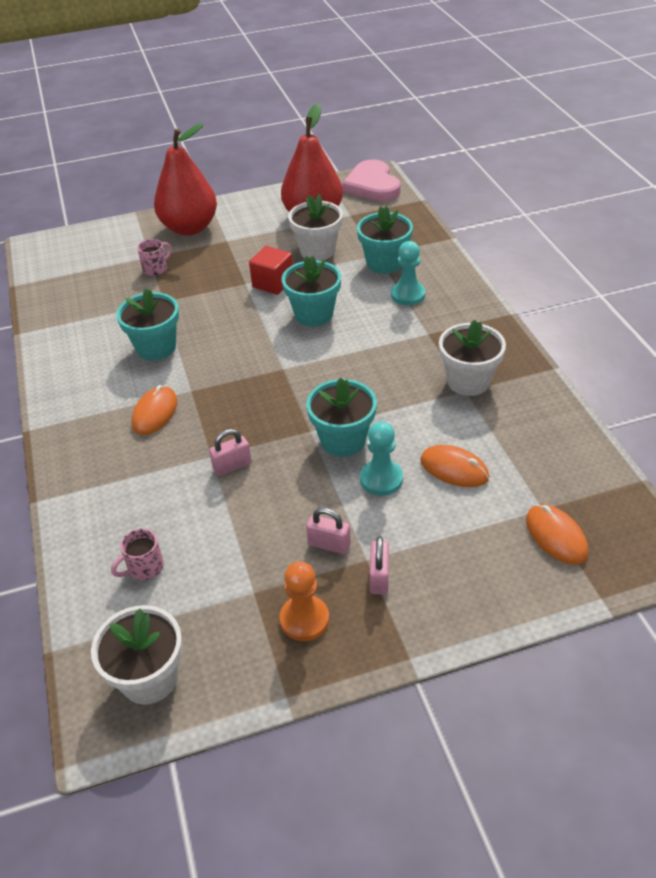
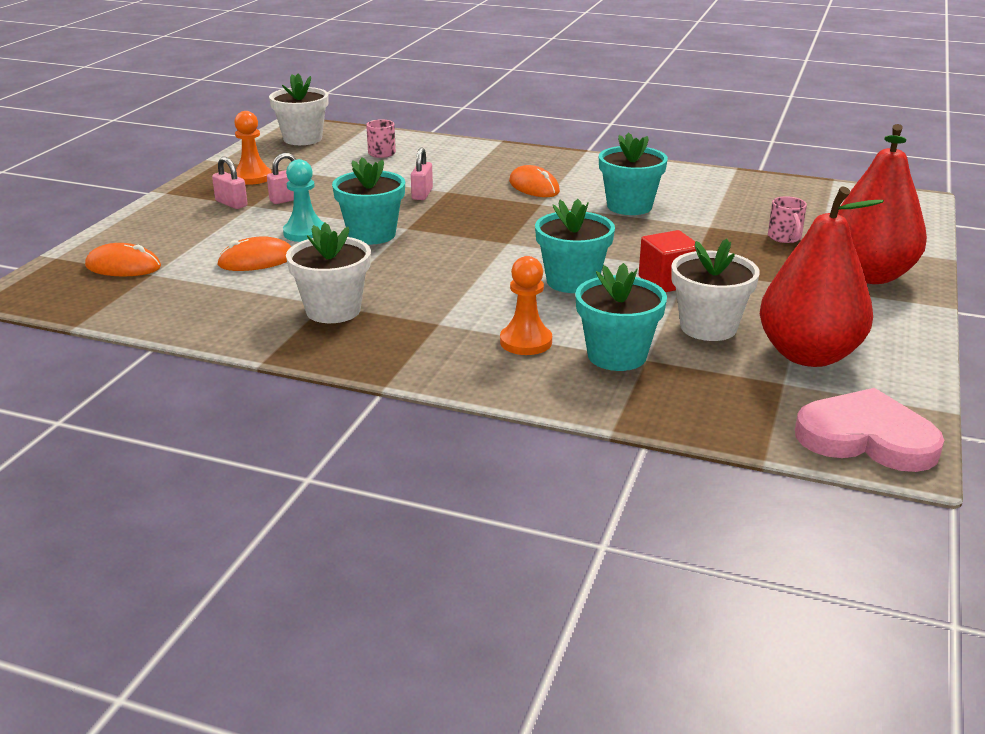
camera: 125 degrees right, 15 degrees down
(408, 295) = (526, 342): turquoise pawn -> orange pawn

